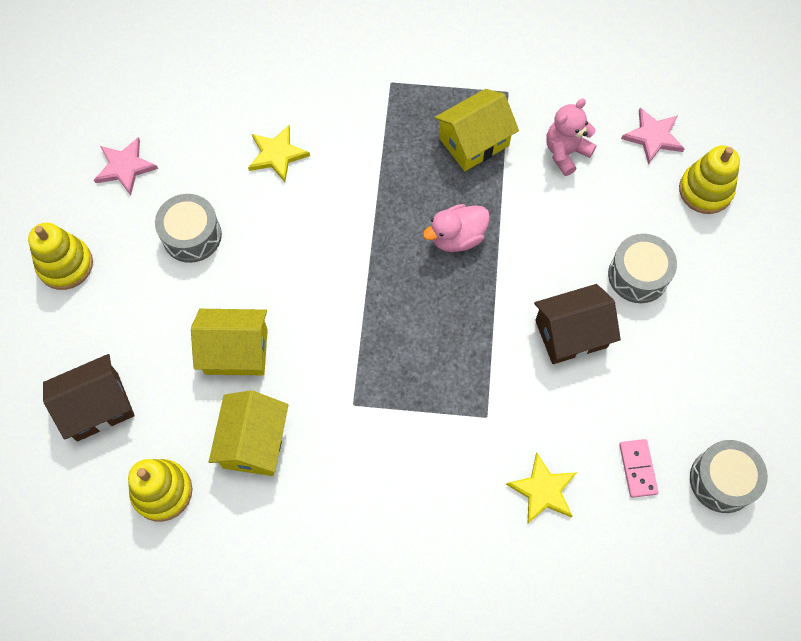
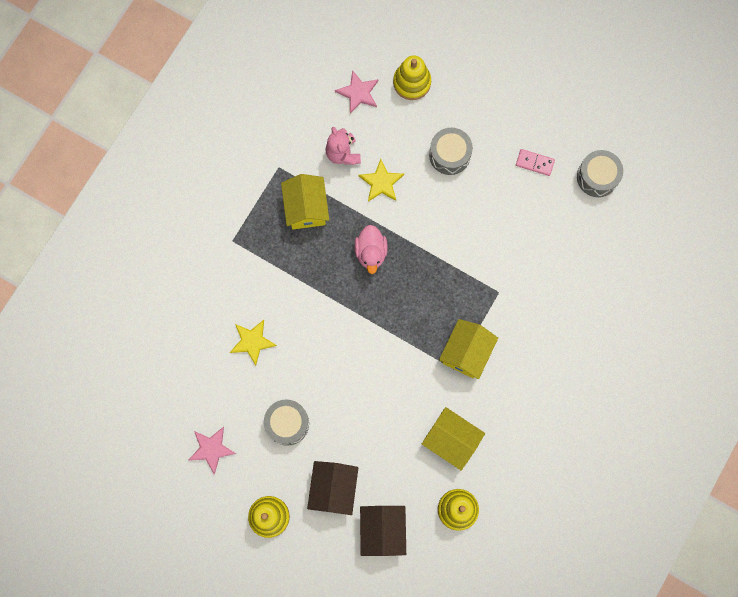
camera: 65 degrees left, 10 degrees up
(236, 351) = (385, 427): yellow house -> yellow house (466, 352)
(543, 490) = (558, 281): yellow star -> yellow star (381, 182)
(571, 334) = (469, 215): brown house -> brown house (333, 488)
(637, 469) = (569, 221): pink domino -> pink domino (534, 163)

